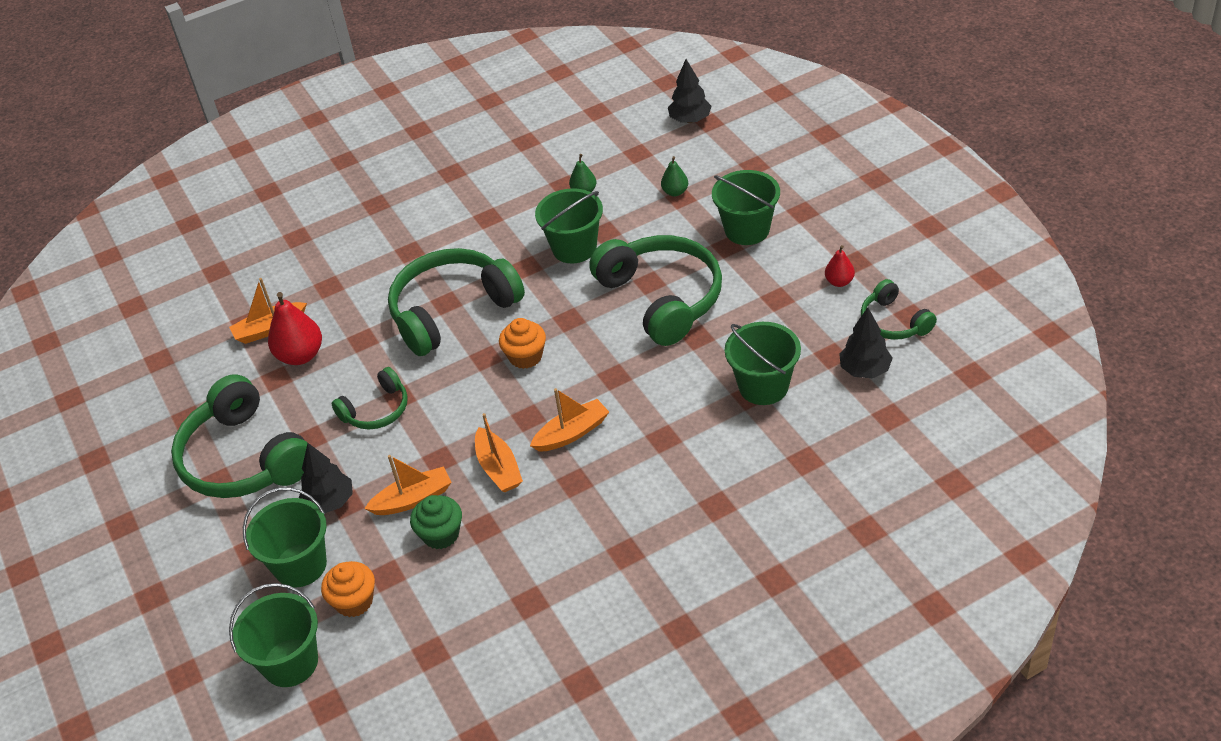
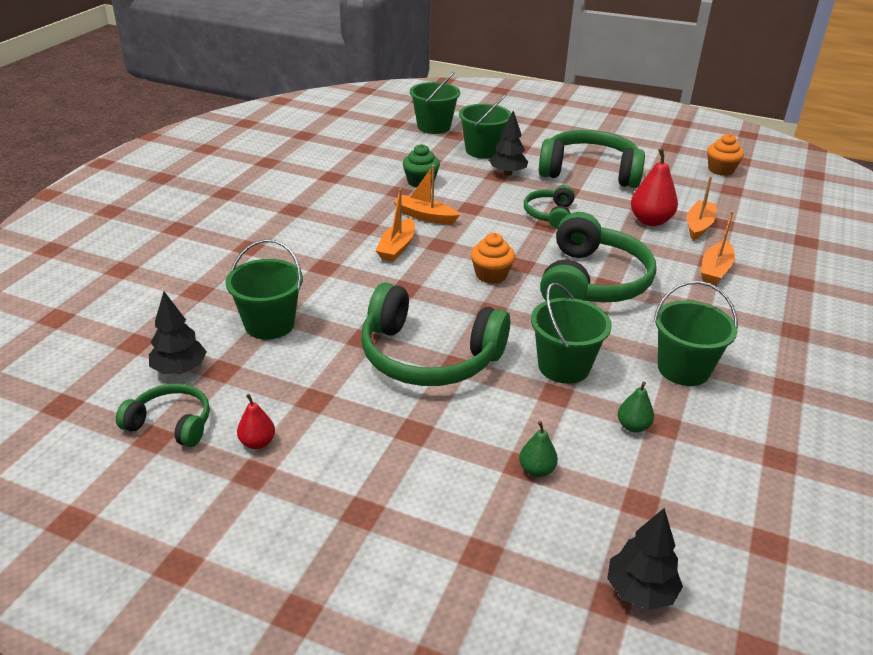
camera: 135 degrees right, 10 degrees down
(354, 601) = (432, 149): orange cupcake -> orange cupcake (721, 170)
(413, 499) = (460, 188): orange boat -> orange boat (715, 270)
(747, 230) = (409, 459): green bucket -> green bucket (683, 369)

